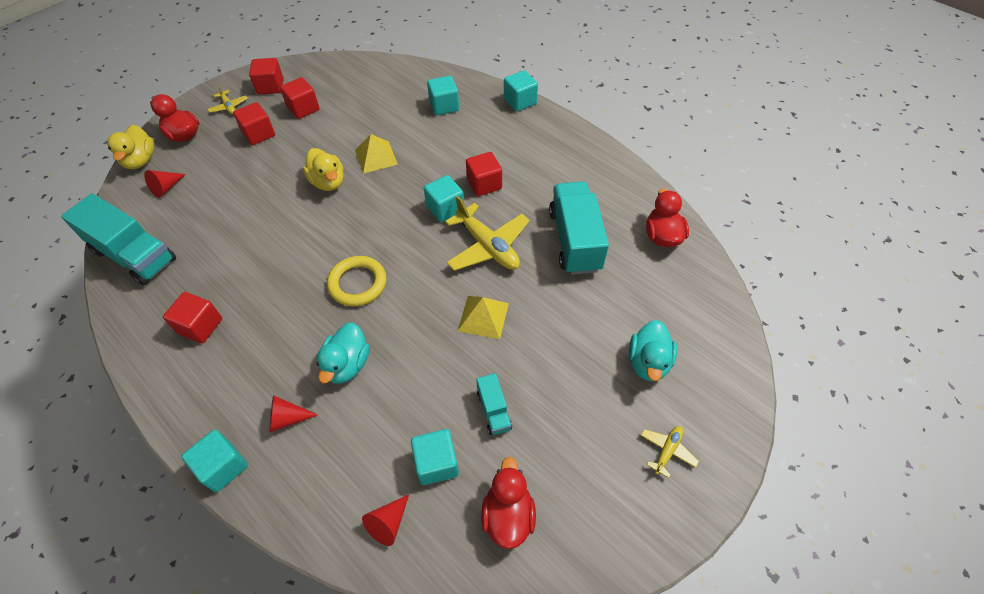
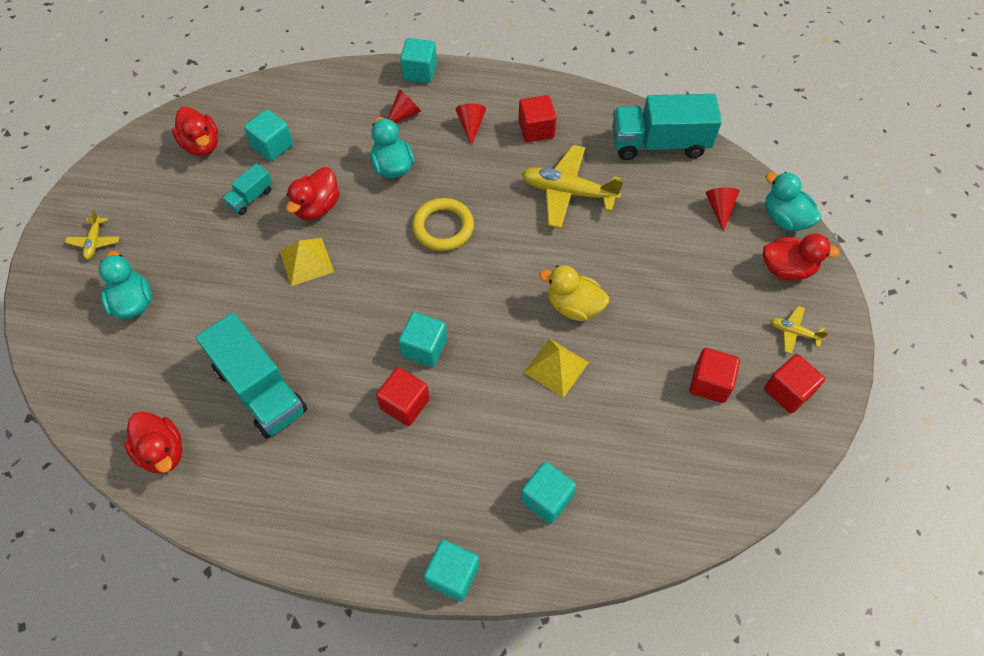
camera: 145 degrees right, 5 degrees up
(140, 160) = (784, 218): yellow duck -> turquoise duck
(259, 134) = (714, 318): red cube -> none
(388, 523) = (282, 102): red cone -> red cone (471, 125)
(441, 363) = (317, 207): none -> red duck
(487, 246) = (348, 330): yellow plane -> yellow plane (568, 192)
(493, 410) = (250, 197): turquoise truck -> turquoise truck turned 90 degrees counterclockwise

